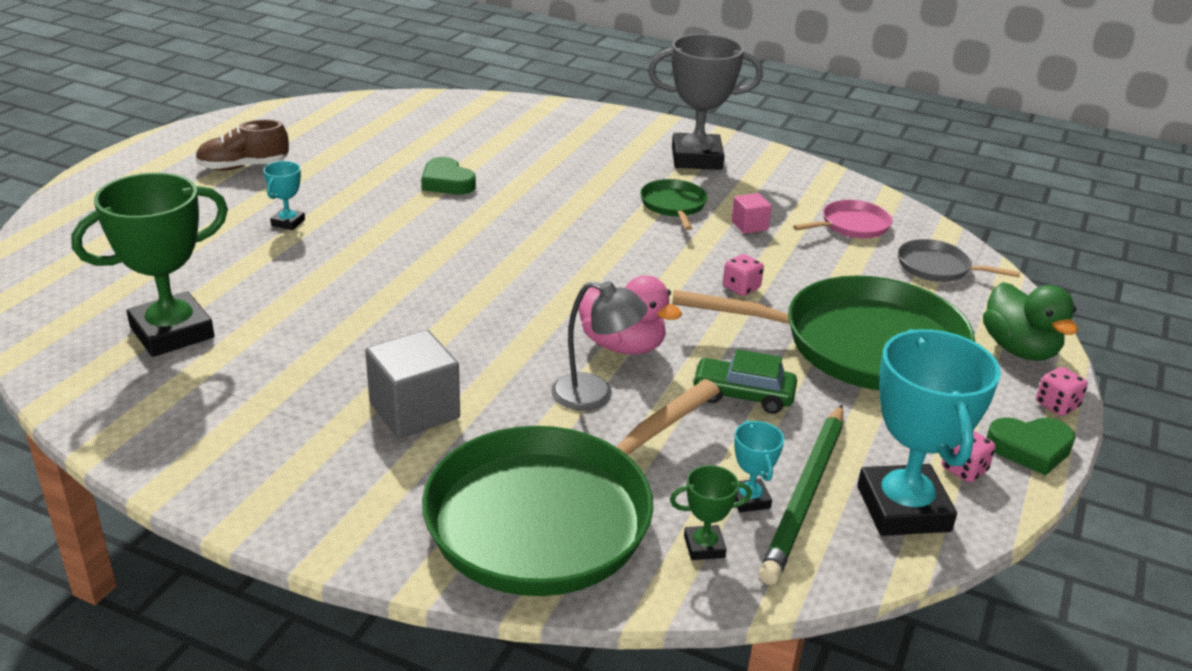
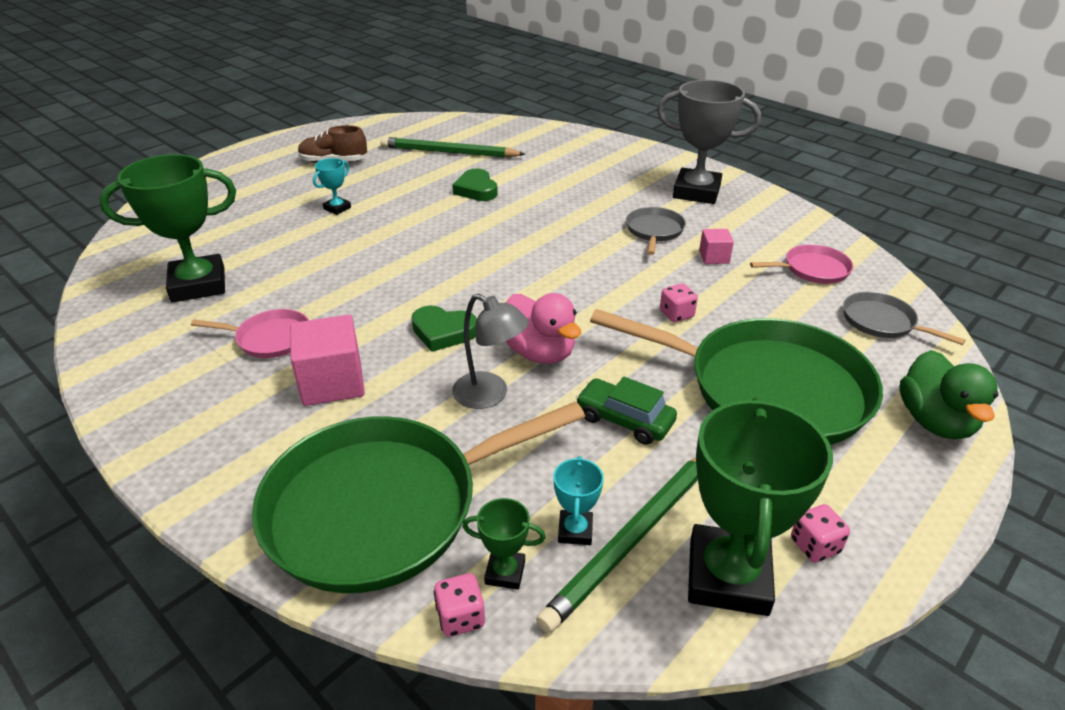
camera: 20 degrees right, 5 degrees up
(308, 377) = (270, 338): none -> pink pan
(385, 141) = (449, 152): none -> green pencil
(414, 411) = (332, 382): grey cube -> pink cube
(673, 205) = (654, 231): green pan -> grey pan
(903, 508) = (728, 576): turquoise trophy -> green trophy
(1030, 448) = (901, 536): green heart -> green heart (443, 332)
(1056, 405) = (952, 492): pink dice -> pink dice (461, 617)

